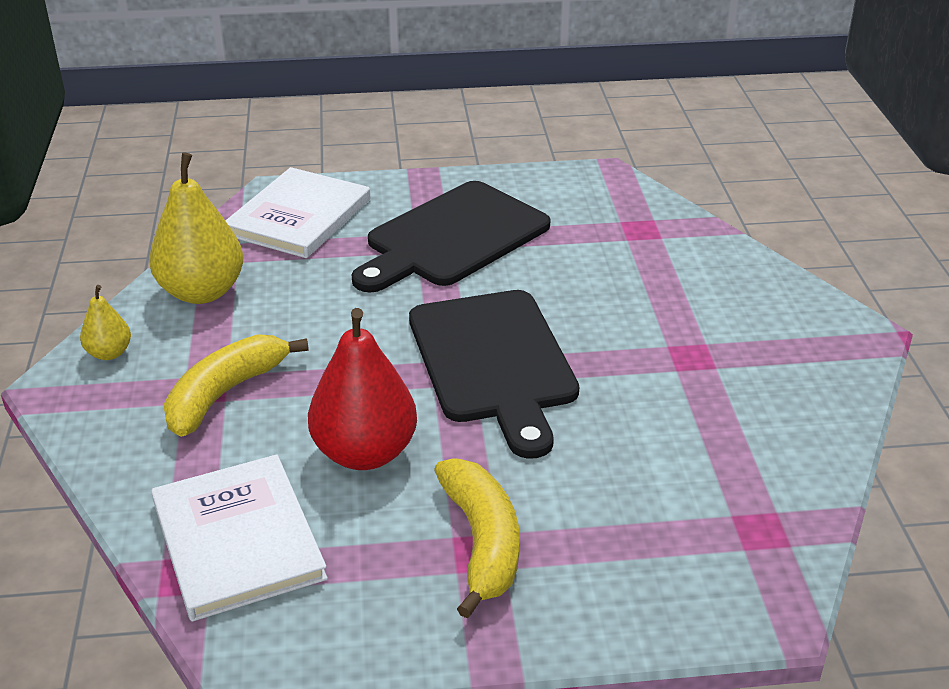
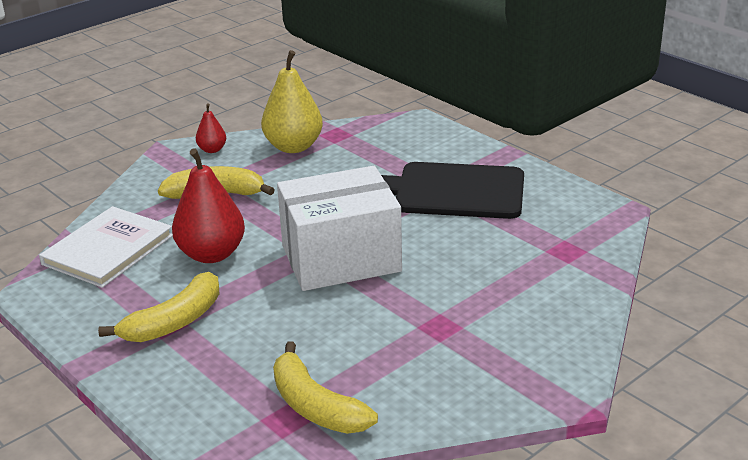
camera: 55 degrees right, 5 degrees down
(109, 353) = (212, 150): yellow pear -> red pear
(299, 217) = (402, 138): white book -> none
(493, 362) = (341, 258): black cutting board -> white box
(755, 497) = (315, 406): none -> yellow banana

